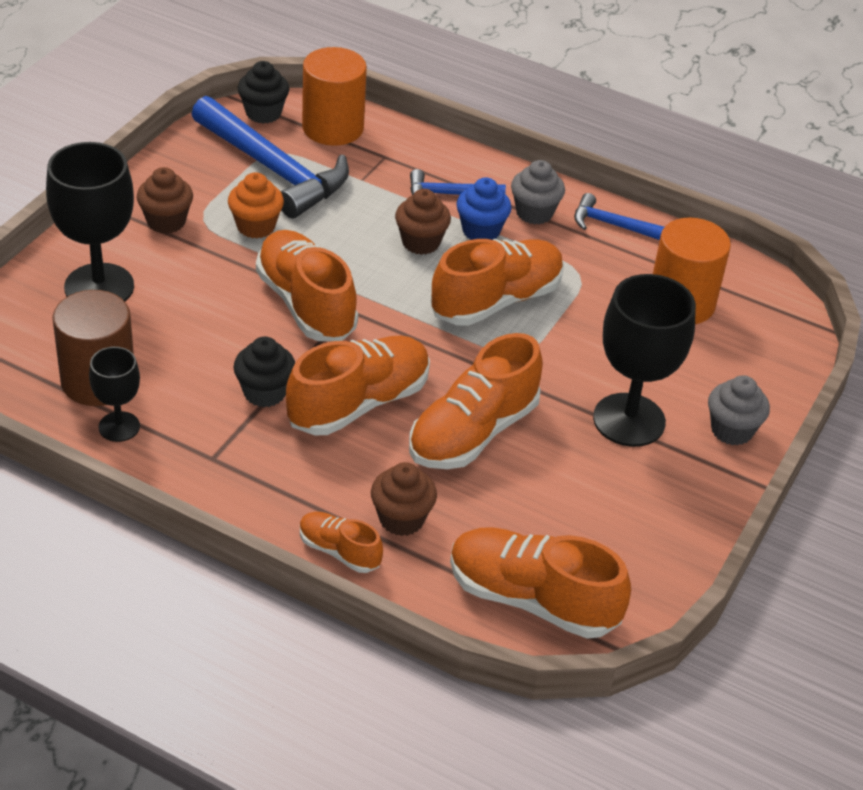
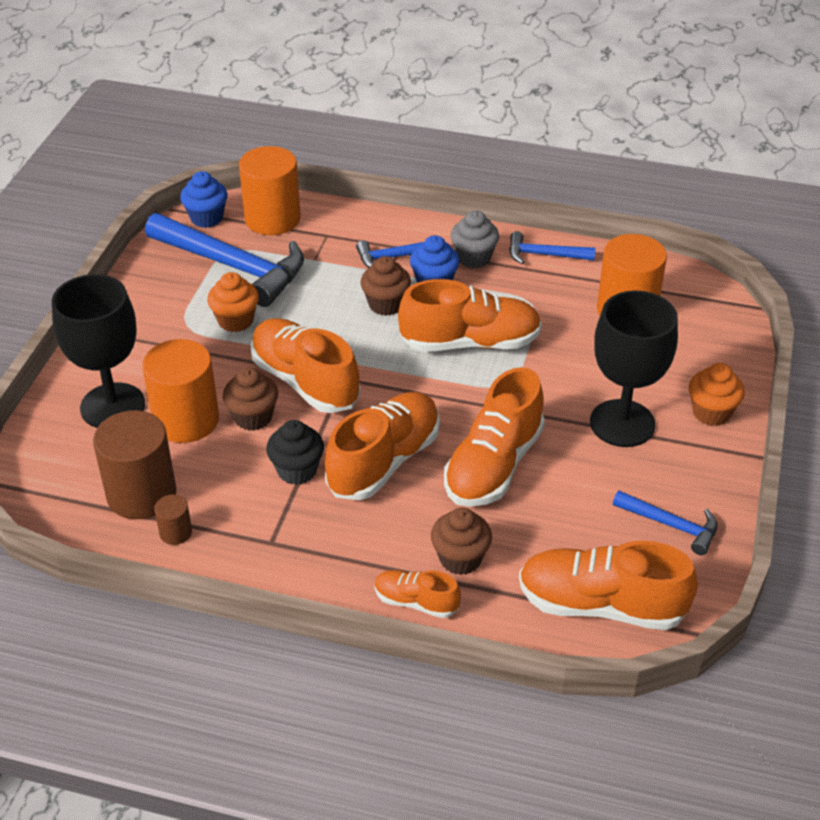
camera: 10 degrees left, 0 degrees up
(119, 427) = (175, 532): black goblet -> brown cylinder
(166, 221) = (153, 333): brown cupcake -> brown cupcake (253, 417)
(169, 317) = (186, 420): none -> orange cylinder
(263, 113) = (206, 218): black cupcake -> blue cupcake
(496, 301) = (470, 342): orange shoe -> orange shoe turned 45 degrees clockwise
(640, 536) = (671, 525): none -> blue hammer
(731, 430) = (711, 413): grey cupcake -> orange cupcake

